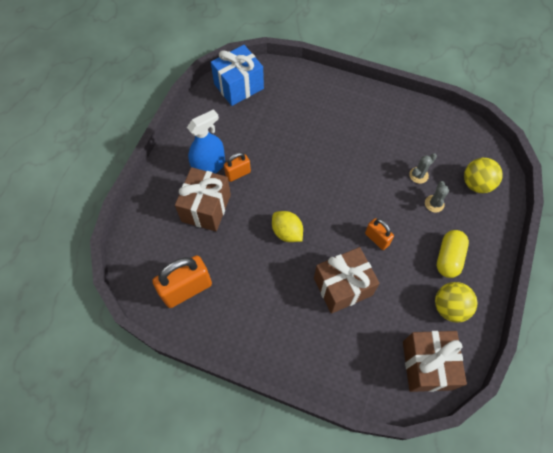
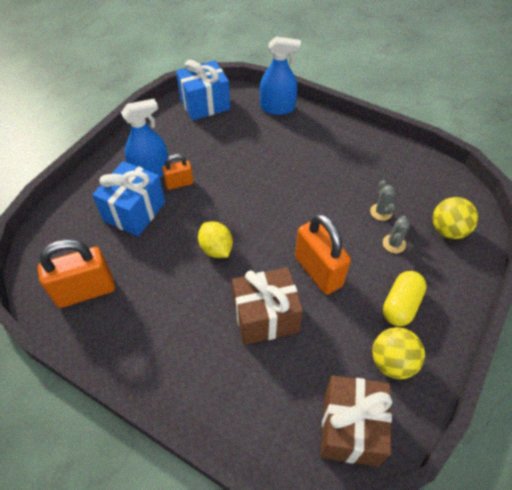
camera: 10 degrees right, 10 degrees down
(206, 208) = (135, 211): brown gift -> blue gift
(307, 81) = (277, 108): none -> blue spray bottle
(377, 239) = (318, 271): orange padlock -> orange padlock, size x1.81
(418, 175) = (381, 212): grey cactus -> grey cactus turned 75 degrees counterclockwise

